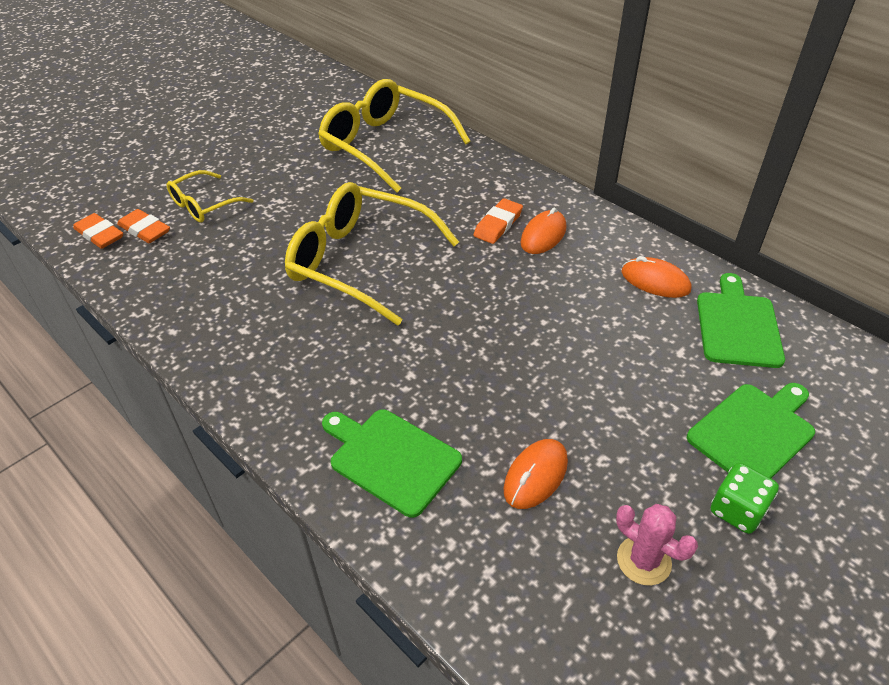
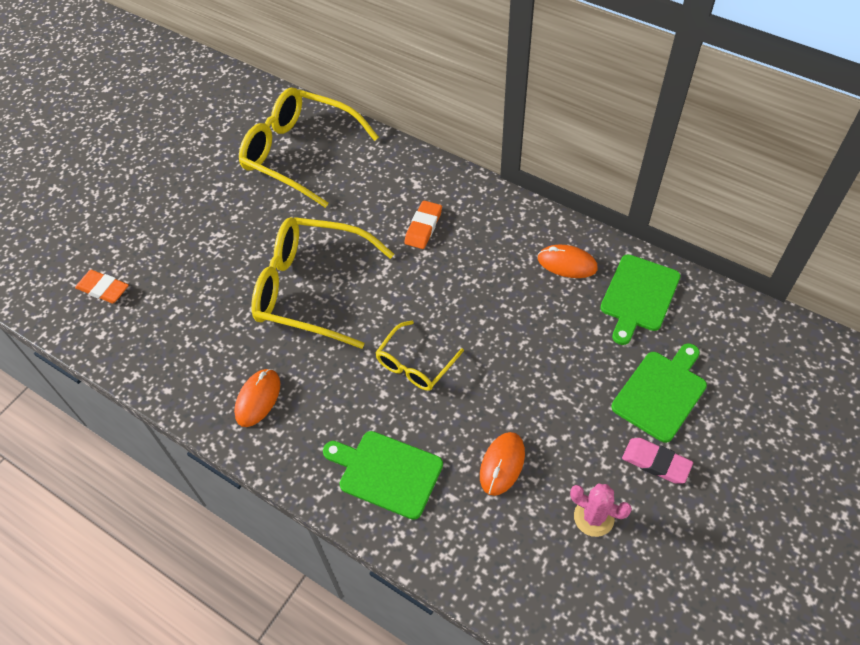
camera: 10 degrees left, 10 degrees up
(99, 234) = (62, 301): orange eraser -> none
(204, 205) = (149, 252): yellow glasses -> yellow glasses (415, 364)
(543, 235) = (465, 232): orange mouse -> orange mouse (258, 399)
(737, 325) = (638, 296): green cutting board -> green cutting board turned 150 degrees counterclockwise
(737, 510) = (656, 462): green dice -> pink eraser

